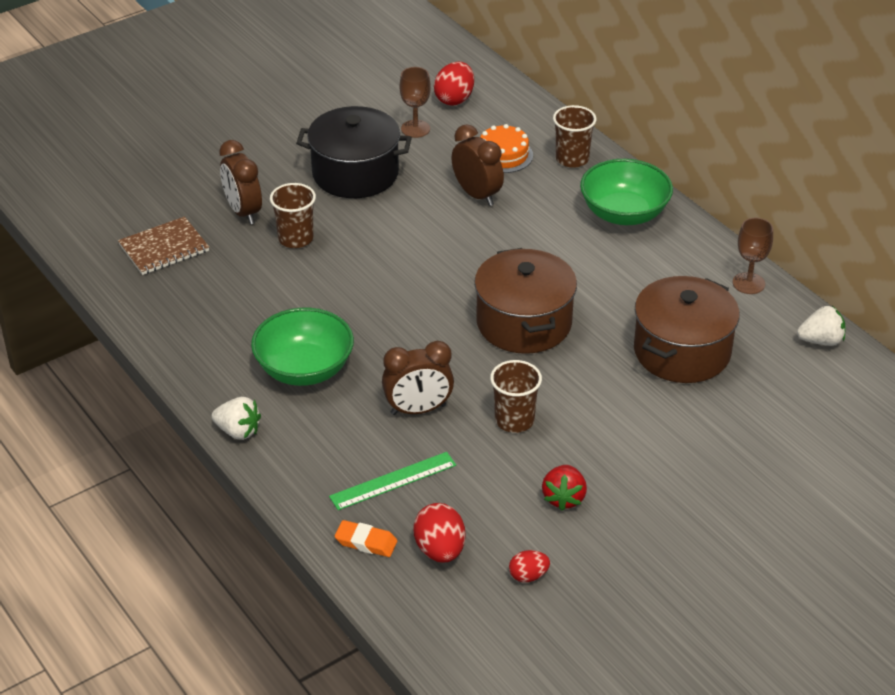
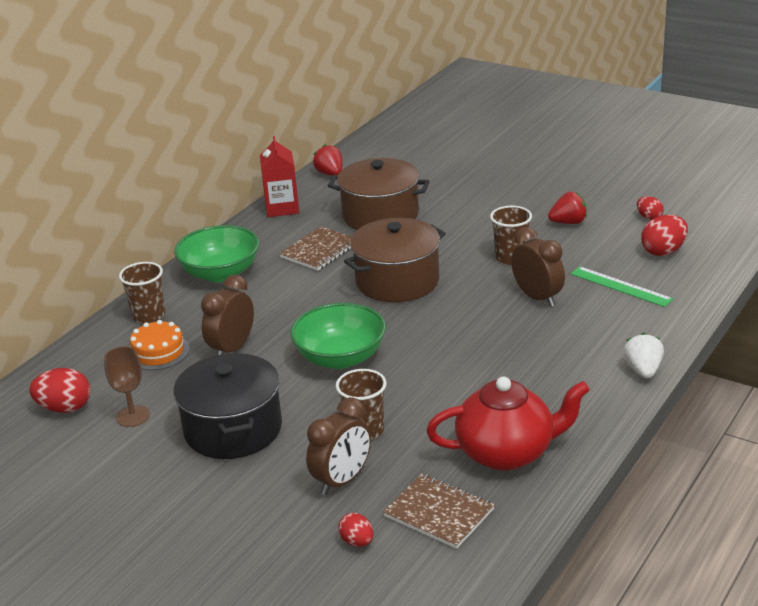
camera: 110 degrees left, 10 degrees down
(170, 202) = (357, 542): none -> red egg
(200, 305) = (507, 452): none -> red teapot
(304, 369) = (540, 363): green bowl -> green bowl (340, 358)
(366, 542) = (689, 279): orange eraser -> none
(628, 287) = (319, 250): none -> brown notebook
(748, 283) = (282, 208): brown goblet -> red carton
(821, 341) = (330, 174): white strawberry -> red strawberry

